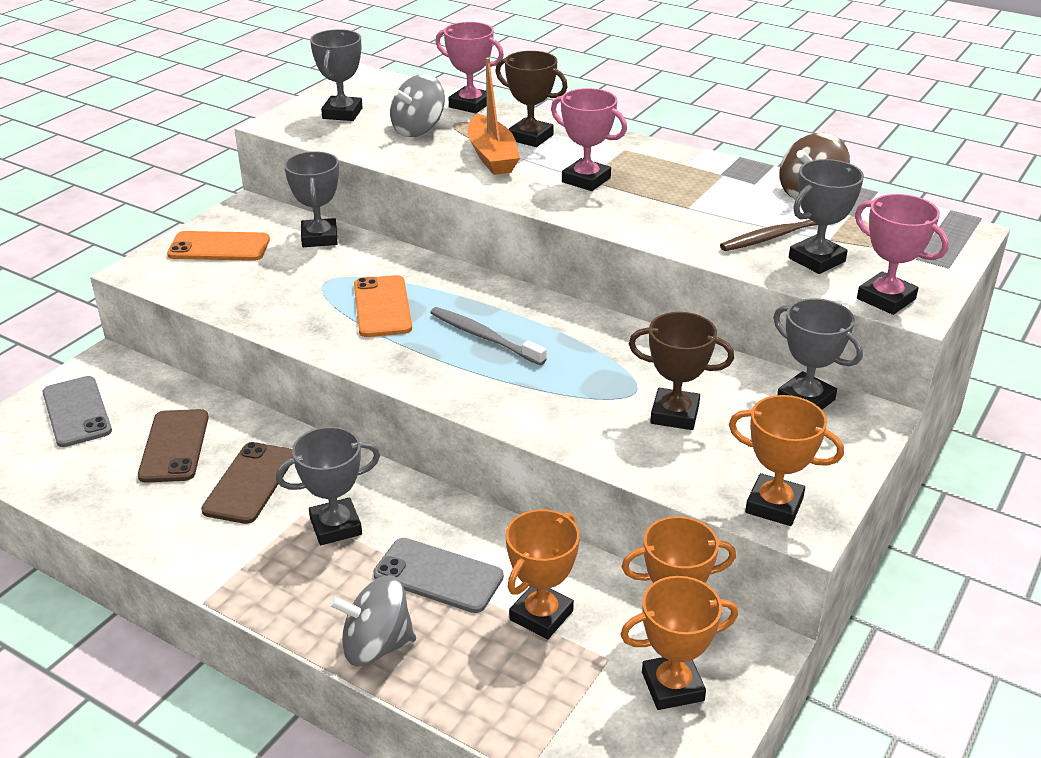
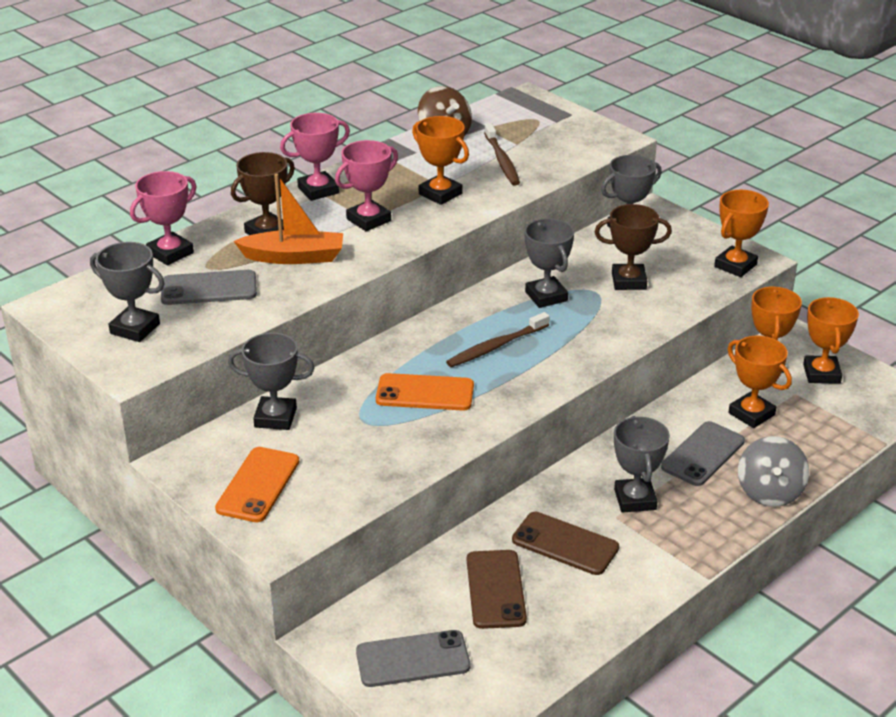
camera: 75 degrees left, 0 degrees up
(174, 446) = (495, 589): brown phone -> brown phone turned 75 degrees clockwise
(418, 130) = (209, 288): grey spinning top -> grey phone
(483, 337) = (495, 346): grey toothbrush -> brown toothbrush
(669, 209) = (440, 194): none -> orange trophy
(674, 414) = (628, 281): brown trophy -> brown trophy turned 60 degrees clockwise
(816, 260) = (543, 155): grey trophy -> grey trophy (546, 296)
(886, 299) = (604, 144): pink trophy -> pink trophy (318, 190)

